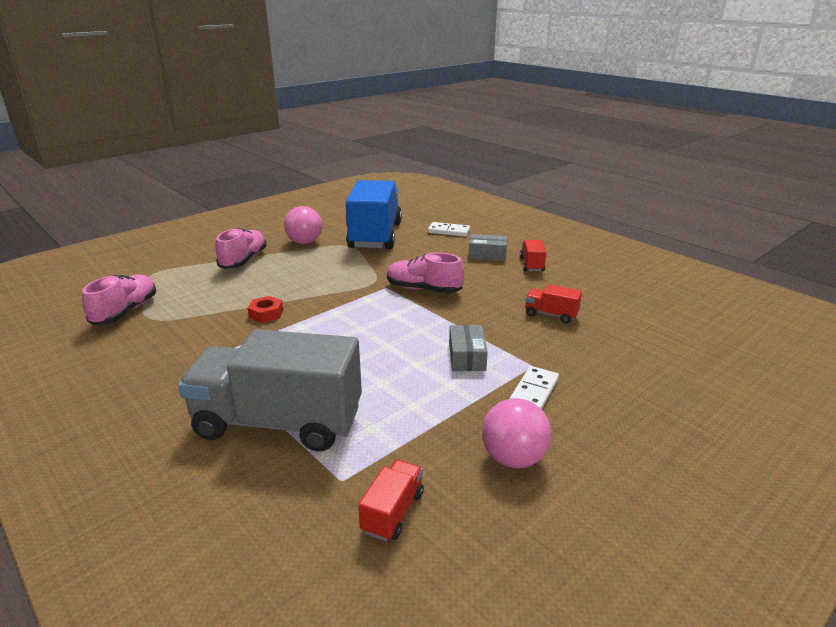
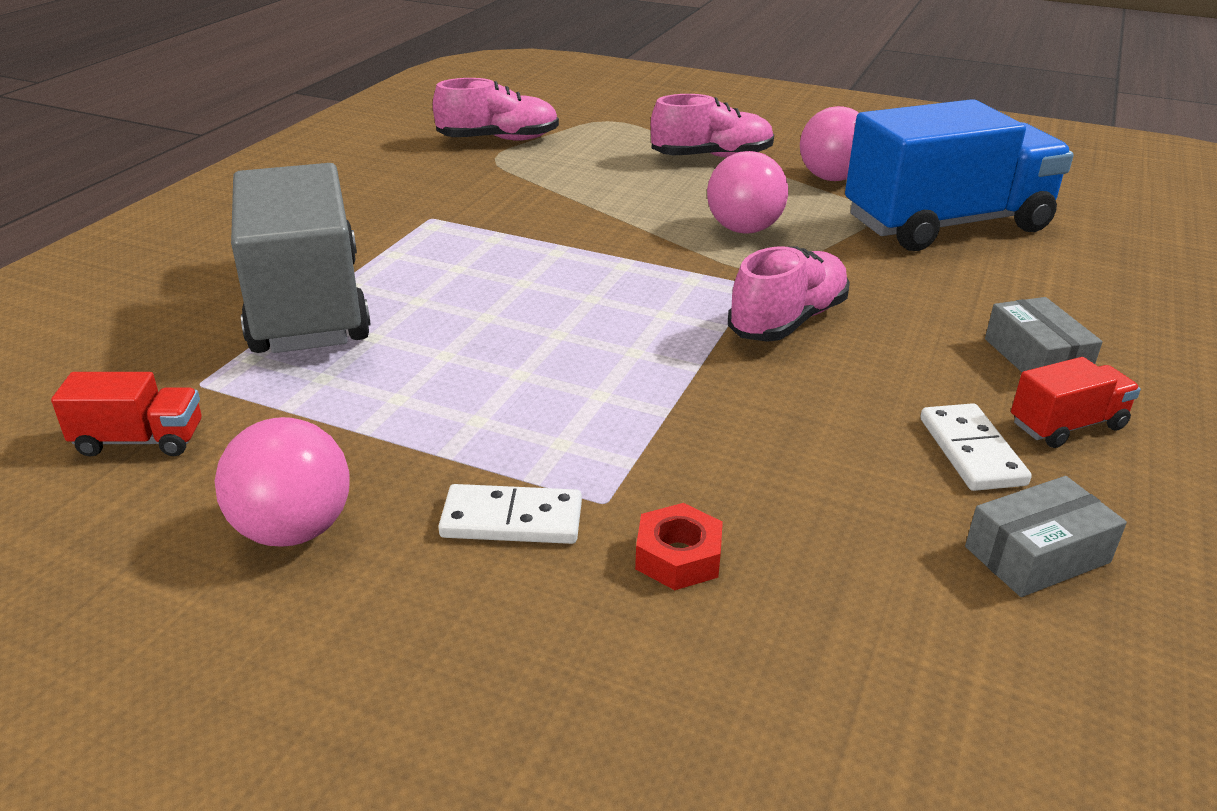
camera: 65 degrees right, 5 degrees up
(266, 314) = (571, 218): red nut -> red nut (678, 557)
(332, 275) = (743, 229): none -> pink ball
(423, 289) = (787, 321): pink shoe -> pink shoe turned 45 degrees clockwise
(449, 231) = (1085, 289): white domino -> white domino (972, 451)
(467, 357) = (581, 419): grey box -> grey box (1037, 554)
(551, 315) = (843, 494): red truck -> none

